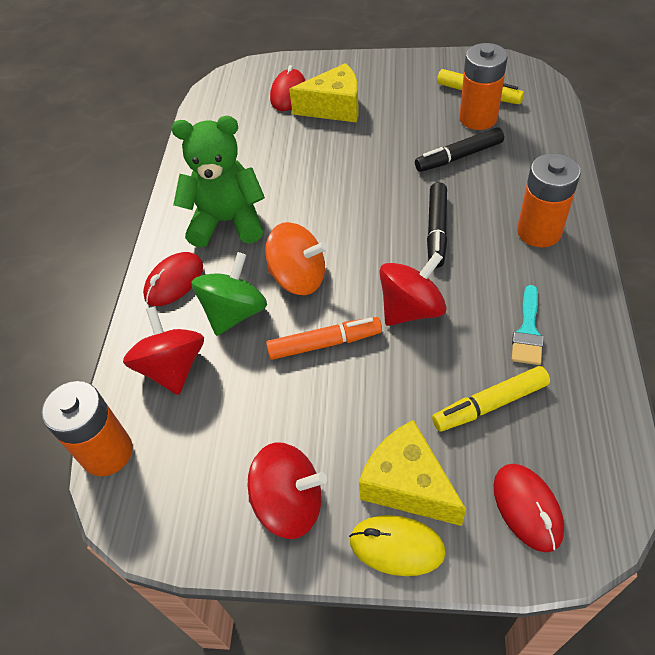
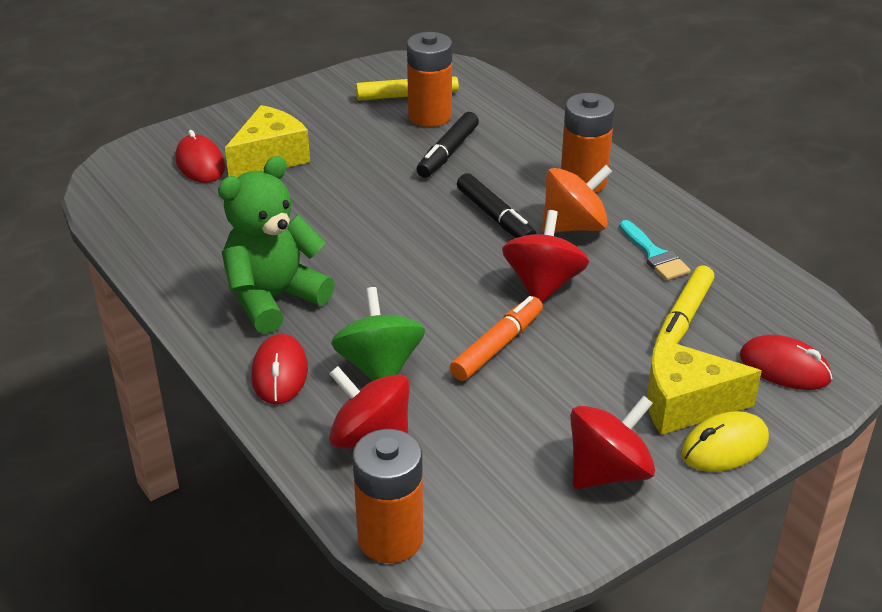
camera: 45 degrees left, 15 degrees down
(298, 278) = (409, 310): orange spinning top -> orange spinning top (574, 226)

